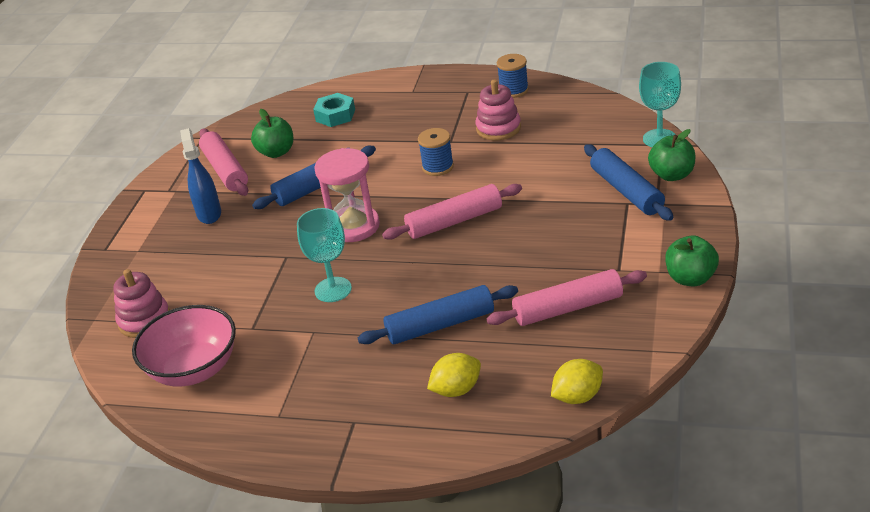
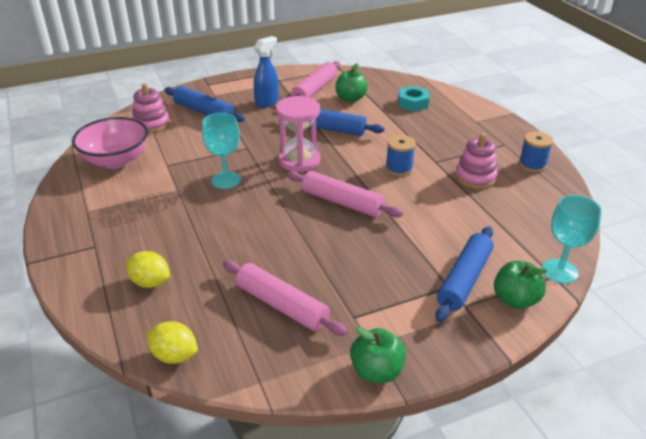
camera: 50 degrees right, 0 degrees up
(440, 325) = (218, 244): blue rolling pin -> blue rolling pin (204, 112)

